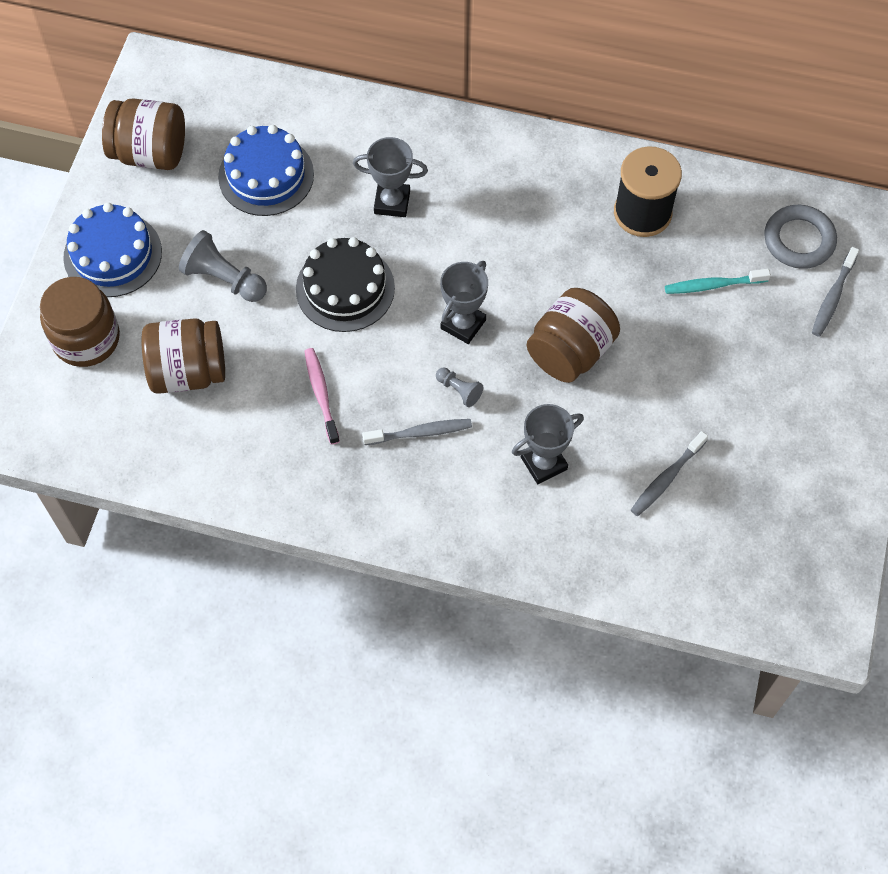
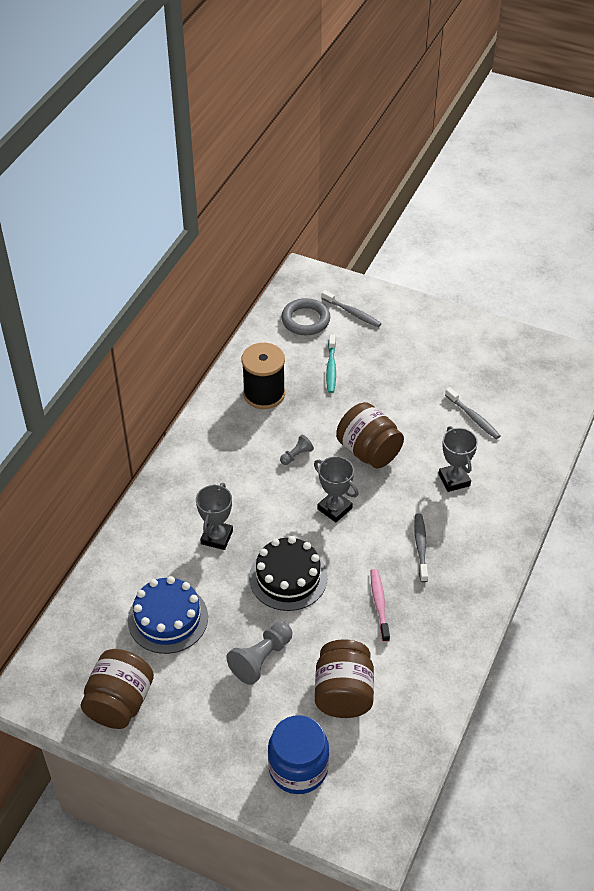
camera: 80 degrees left, 15 degrees down
(86, 339) = (298, 768): brown jar -> blue jar
(113, 254) = (218, 741): blue cake -> none
(321, 394) = (379, 604): pink toothbrush -> pink toothbrush turned 90 degrees clockwise
(459, 390) = (389, 519): grey pawn -> grey pawn (296, 455)

